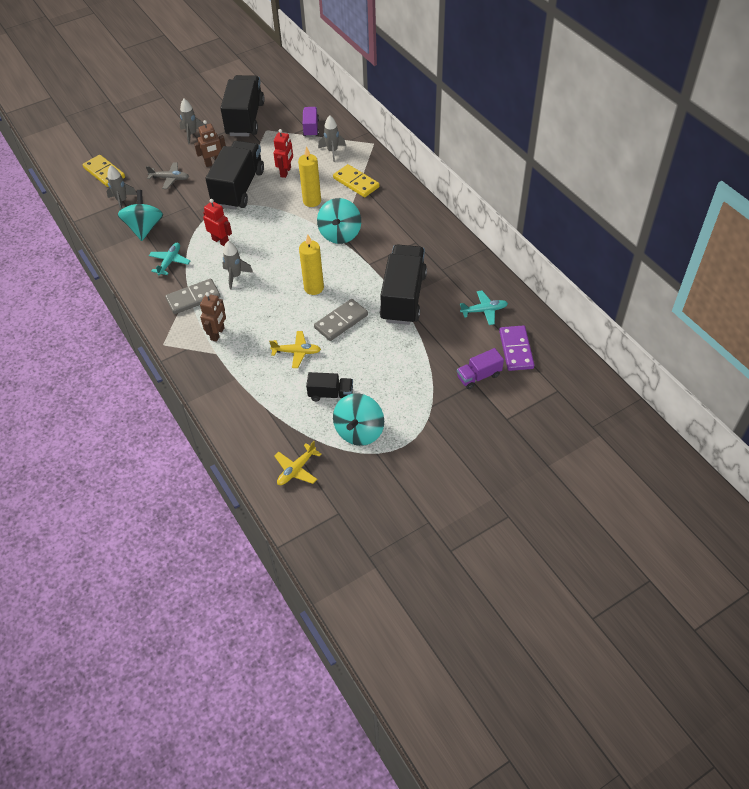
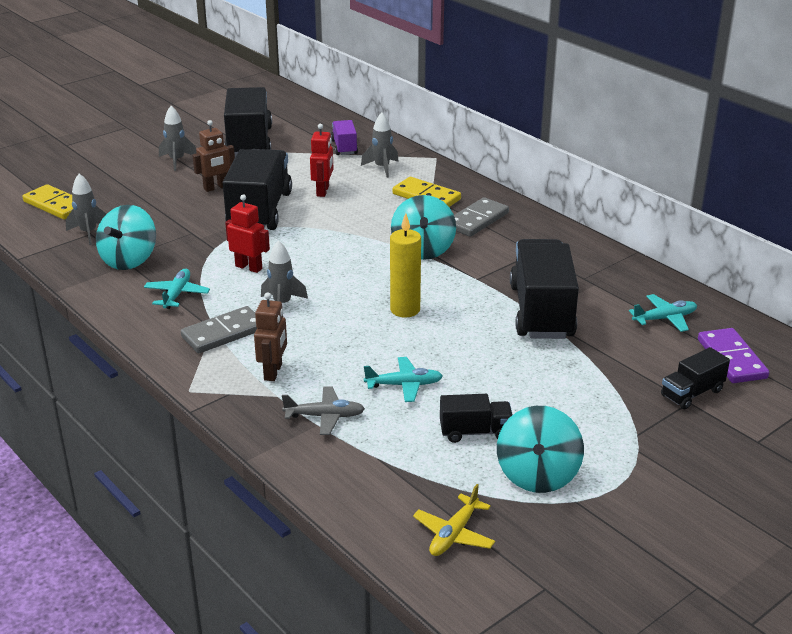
camera: 10 degrees left, 20 degrees down
(144, 228) = (129, 260): turquoise spinning top -> turquoise spinning top turned 150 degrees counterclockwise
(170, 179) = (156, 206): grey plane -> grey plane (325, 416)
(297, 352) = (404, 385): yellow plane -> turquoise plane
(312, 201) = (370, 218): yellow candle -> none
(341, 321) = (459, 345): grey domino -> grey domino (477, 220)
(479, 376) = (692, 393): purple truck -> black truck

